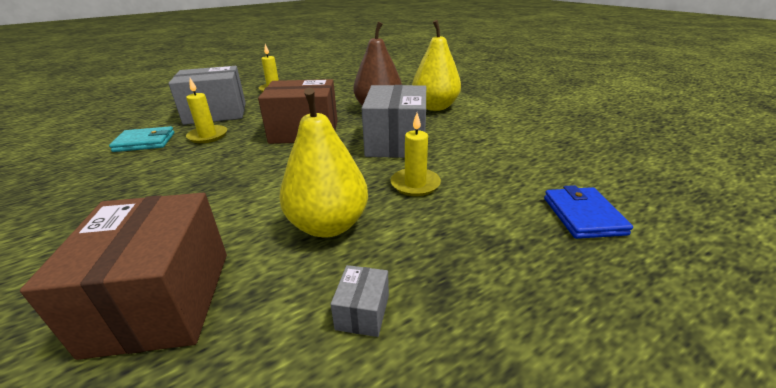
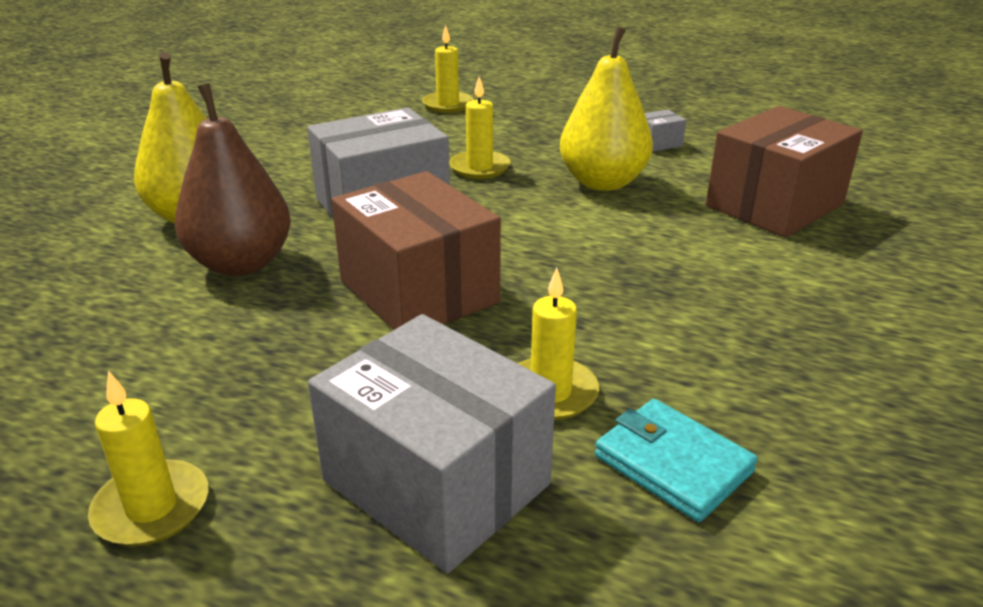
camera: 125 degrees left, 0 degrees up
(583, 216) = (448, 105): blue wallet -> yellow candle

